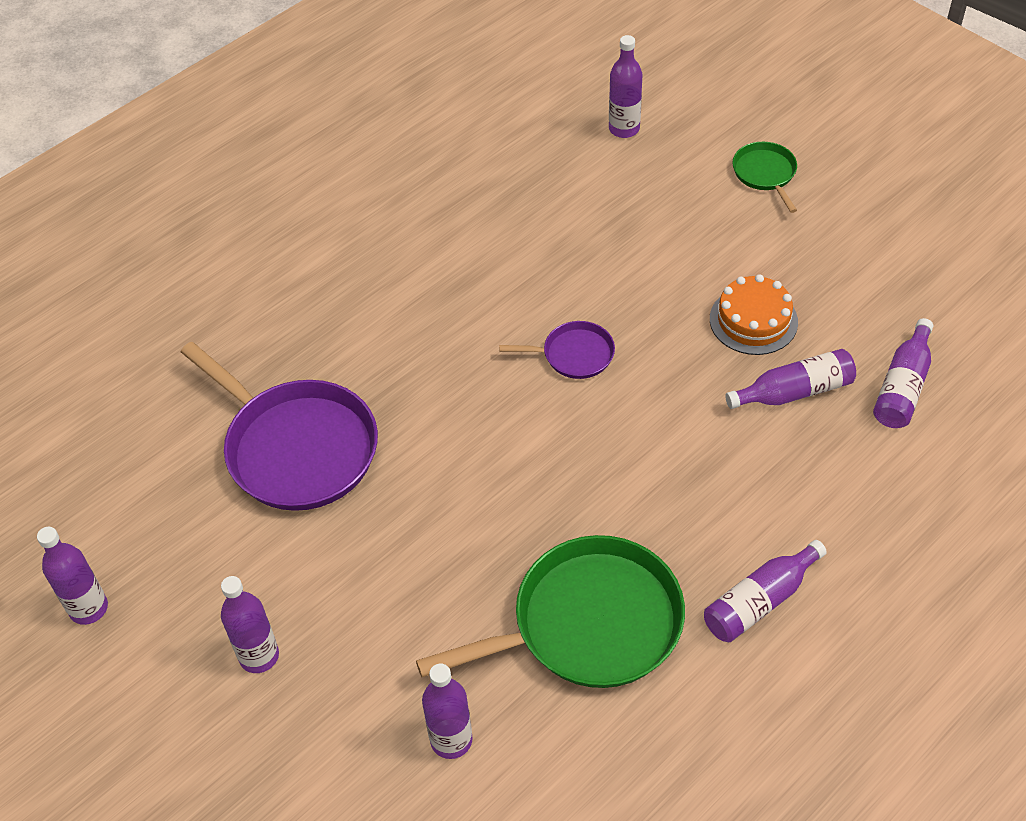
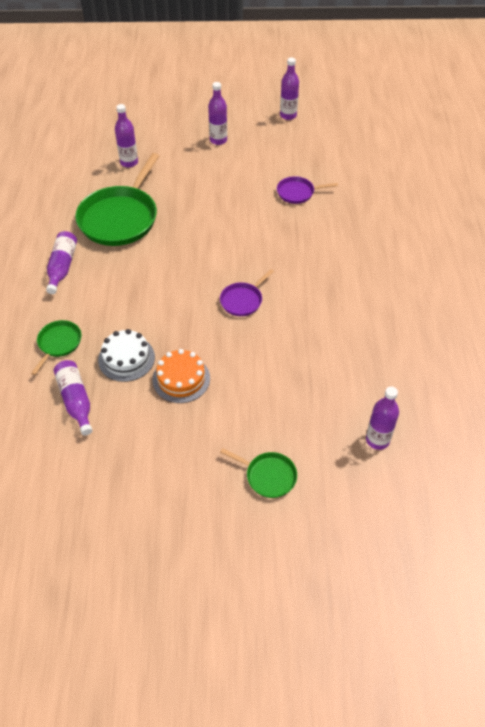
camera: 130 degrees right, 0 degrees up
(297, 448) = (297, 193): purple pan -> purple pan, size x0.48
(794, 392) = (126, 358): purple bottle -> white cake
(865, 478) = (58, 343): none -> green pan

